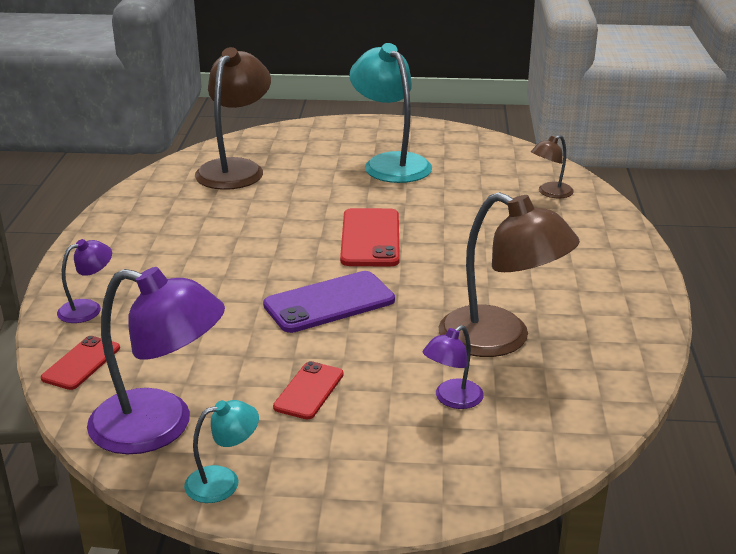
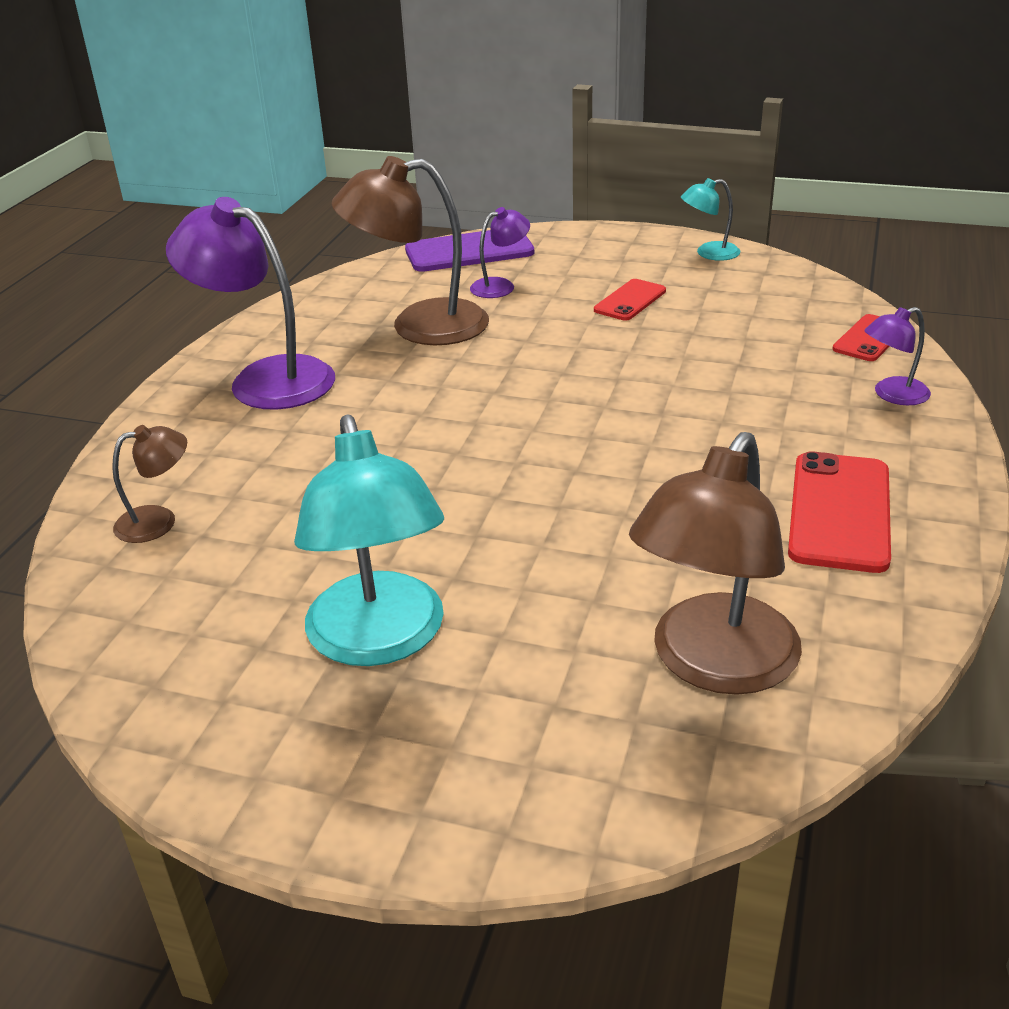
camera: 165 degrees left, 5 degrees up
(160, 426) = (769, 286): purple lamp -> purple lamp (265, 379)
(329, 303) = (588, 377): purple phone -> purple phone (469, 251)
(370, 238) = (500, 462): red phone -> red phone (840, 512)
(500, 339) = (419, 326): brown lamp -> brown lamp turned 60 degrees counterclockwise

